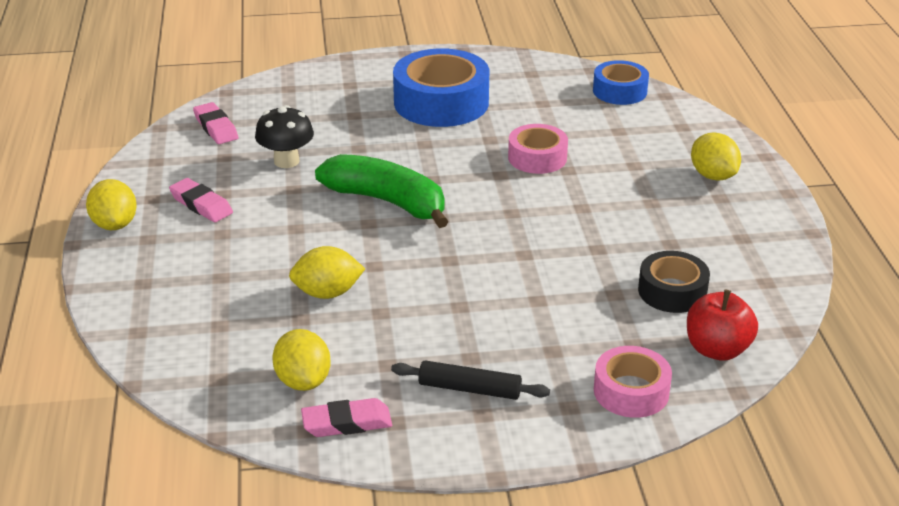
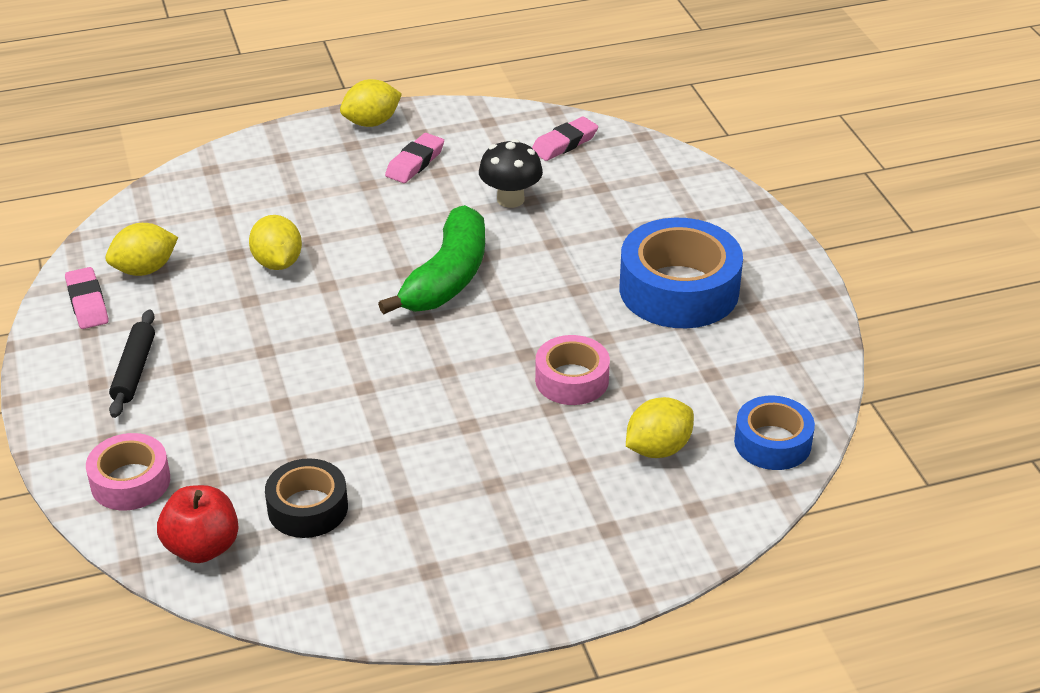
camera: 80 degrees right, 5 degrees up
(713, 176) = (572, 541): yellow lemon -> yellow lemon (658, 449)

